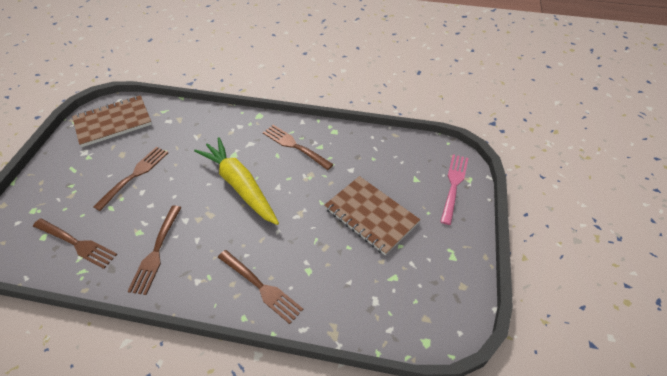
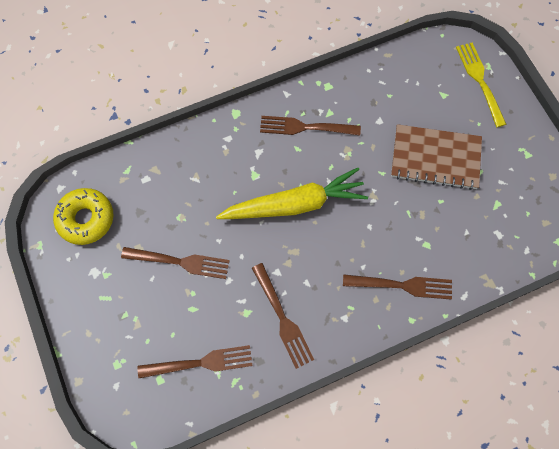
camera: 35 degrees left, 20 degrees up
(113, 122) = (86, 219): brown notebook -> yellow donut
(134, 176) = (179, 262): brown fork -> brown fork turned 105 degrees clockwise
(240, 186) = (294, 204): yellow carrot -> yellow carrot turned 150 degrees clockwise
(454, 186) = (480, 81): pink fork -> yellow fork

